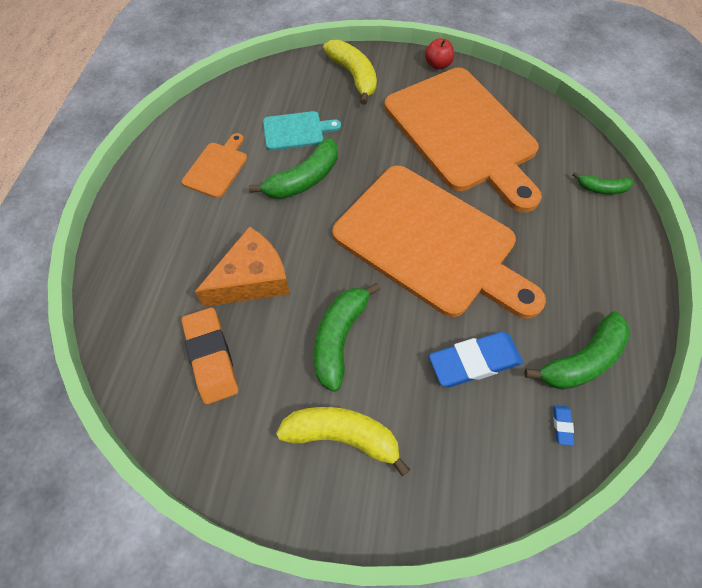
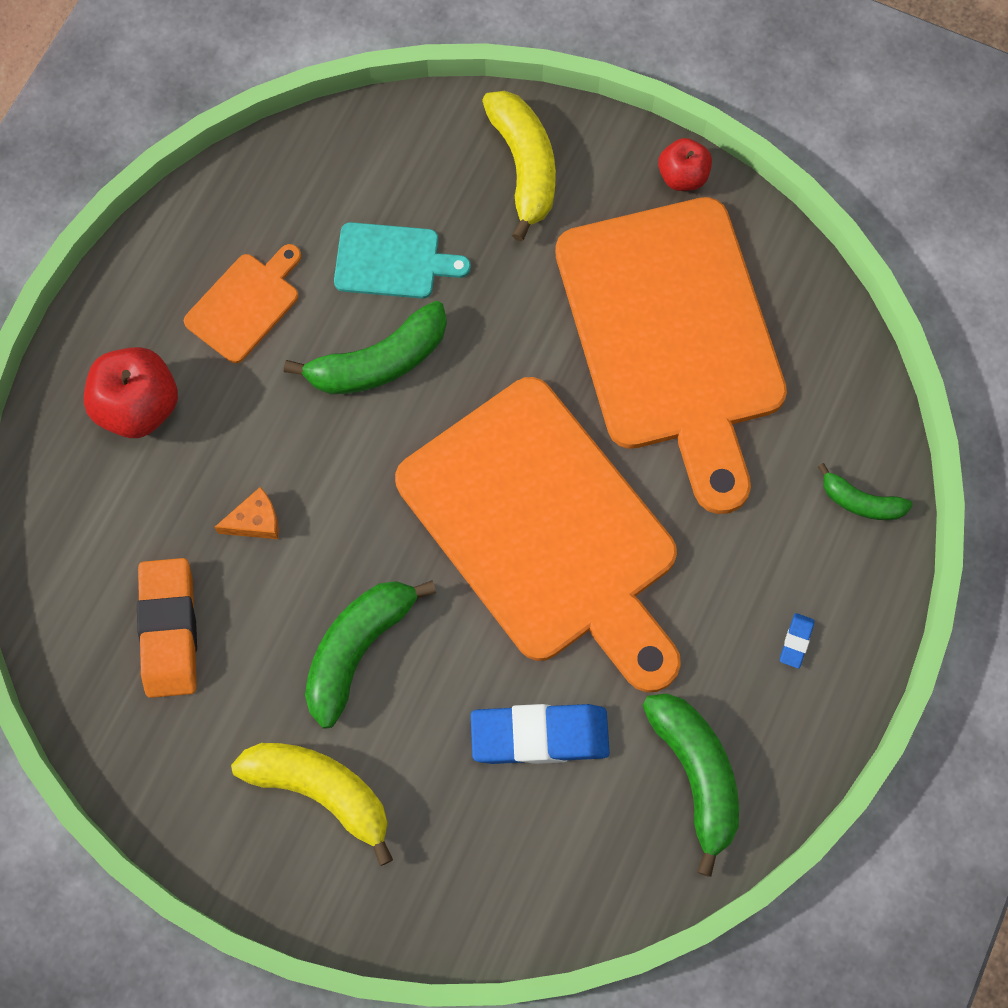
camera: 15 degrees right, 10 degrees up
(163, 233) = (139, 406): none -> red apple
(252, 279) = (255, 521): orange cheese -> orange cheese, size x0.46
(562, 425) = (626, 858): blue eraser -> blue eraser (796, 641)
(581, 360) = (696, 775): green banana -> green banana turned 90 degrees counterclockwise

